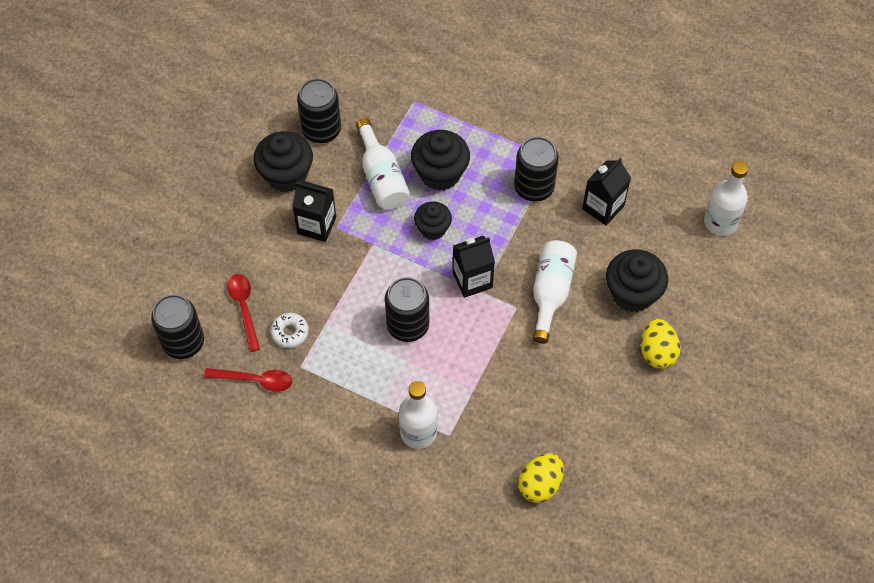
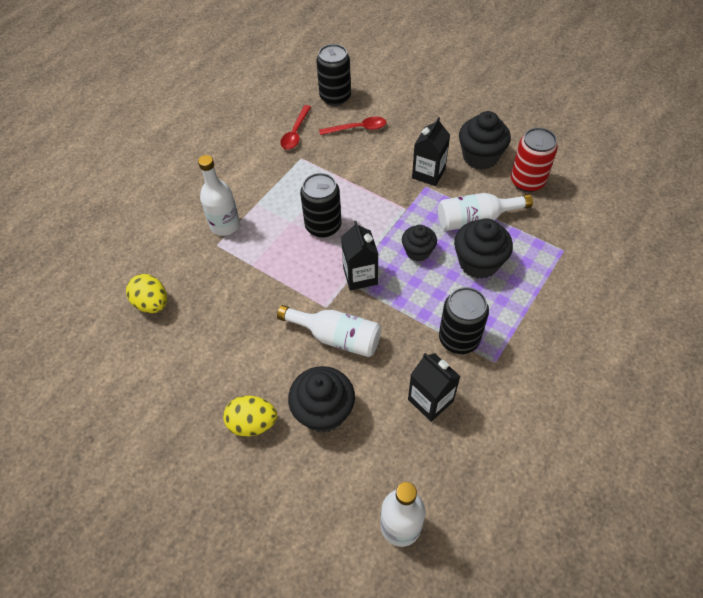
camera: 100 degrees right, 5 degrees down
(290, 333) = (331, 153): white donut -> none
(321, 130) = (527, 181): black can -> red can

